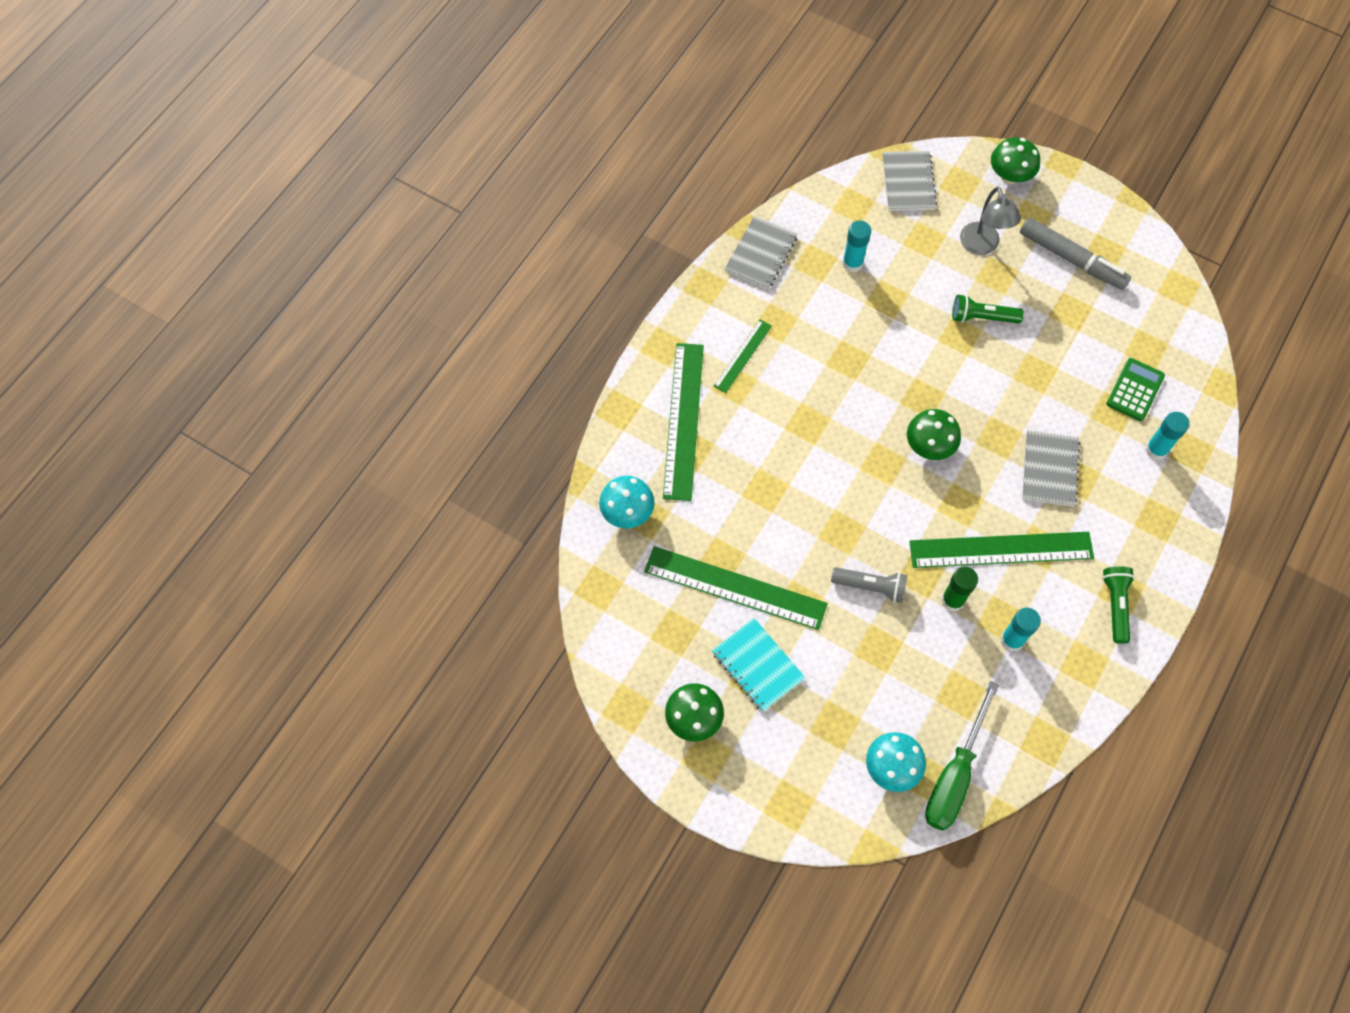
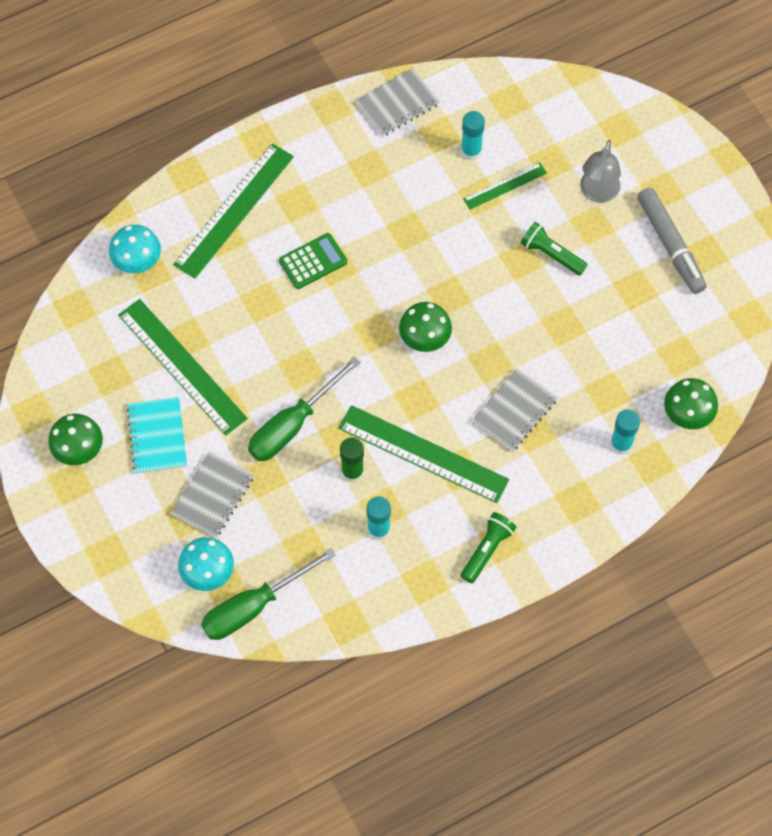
camera: 30 degrees right, 0 degrees up
(743, 356) = (321, 182): green ruler -> green ruler (505, 186)
(871, 587) = (292, 425): grey flashlight -> green screwdriver
(908, 182) = (572, 105): grey notebook -> grey notebook (213, 496)
(1010, 176) = (669, 144): green mushroom -> green mushroom (687, 414)
(1135, 390) = (641, 385): green calculator -> green calculator (313, 261)

